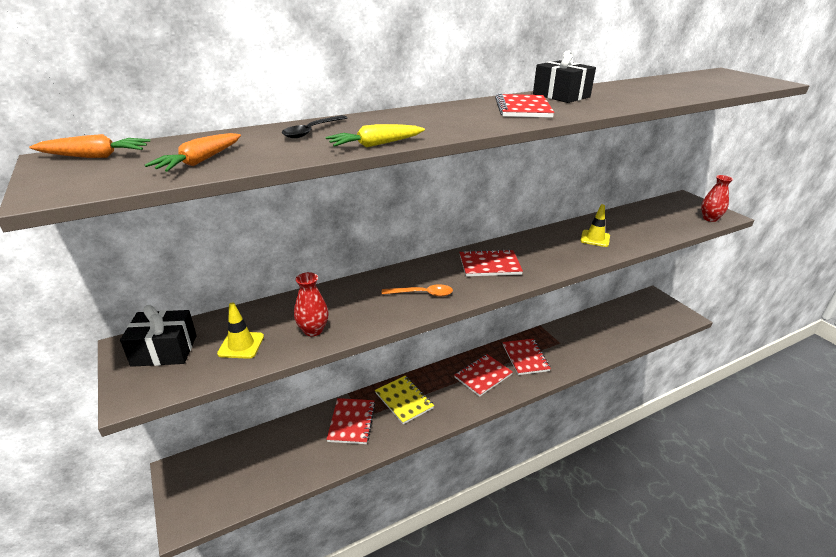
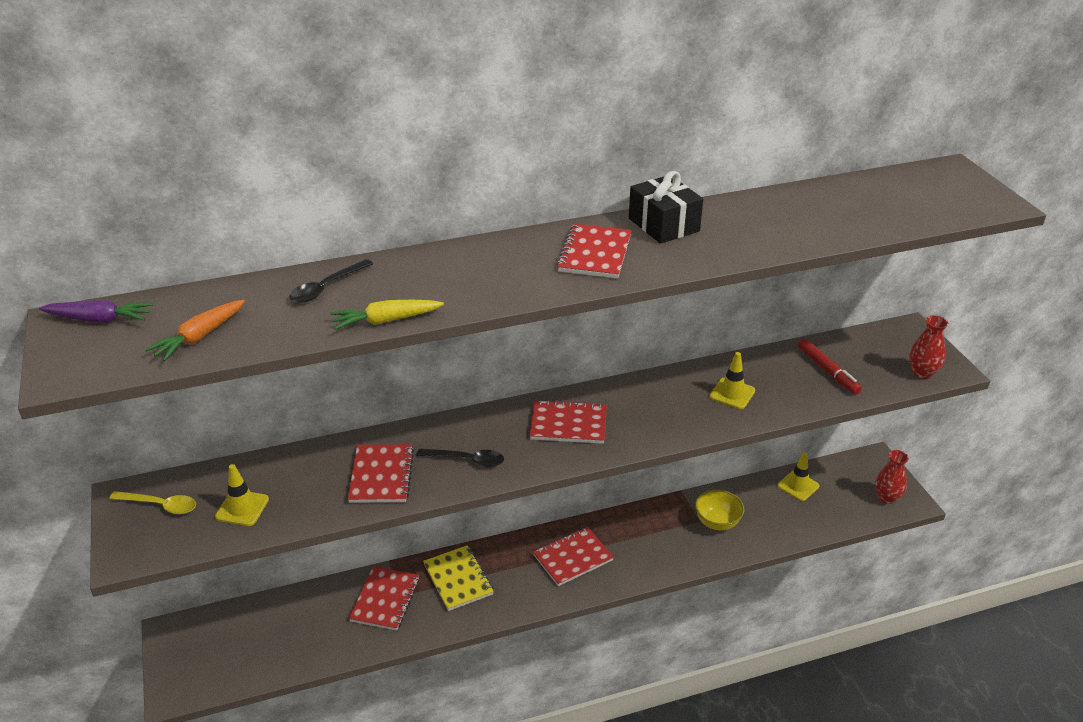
camera: 10 degrees right, 5 degrees up
(94, 156) = (99, 319): orange carrot -> purple carrot
(164, 350) = (160, 505): black gift -> yellow spoon
(313, 330) = (325, 497): red vase -> red vase (886, 498)
(422, 294) = (467, 460): orange spoon -> black spoon
(525, 358) = (641, 538): red notebook -> red notebook (381, 475)
(572, 342) = (717, 522): none -> yellow bowl
(614, 315) = (798, 486): none -> yellow traffic cone
(649, 222) = (827, 371): none -> red marker

